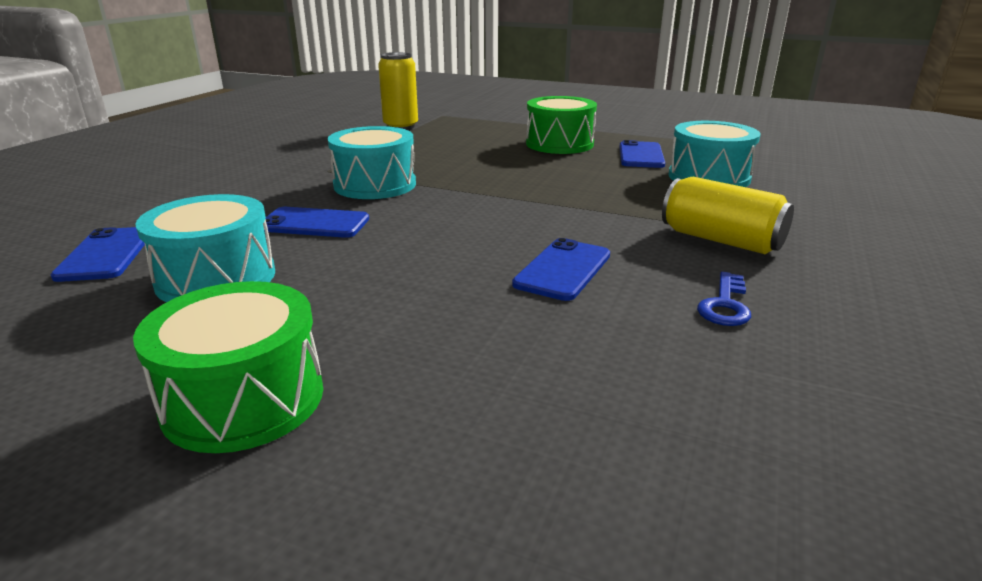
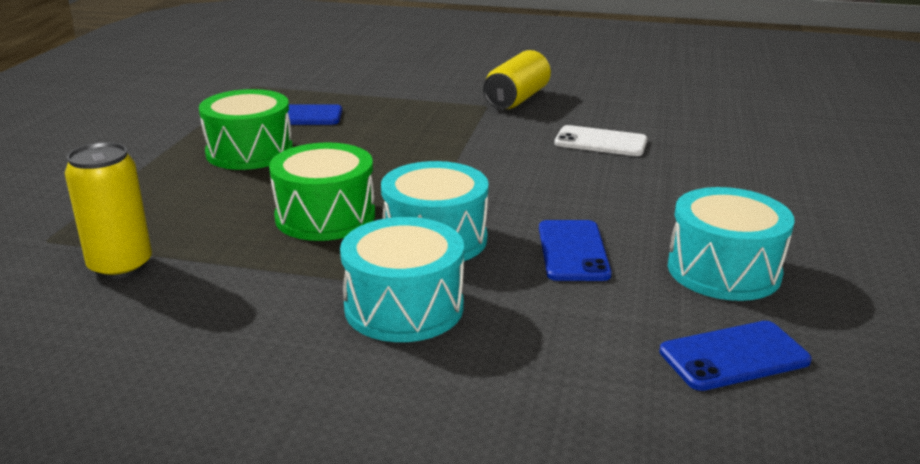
camera: 100 degrees left, 0 degrees up
(244, 399) = (845, 215): green drum -> green drum (325, 216)
(563, 270) = (600, 142): blue phone -> white phone
(709, 177) = (369, 95): turquoise drum -> turquoise drum (404, 307)
(725, 305) = (617, 103): blue key -> none

